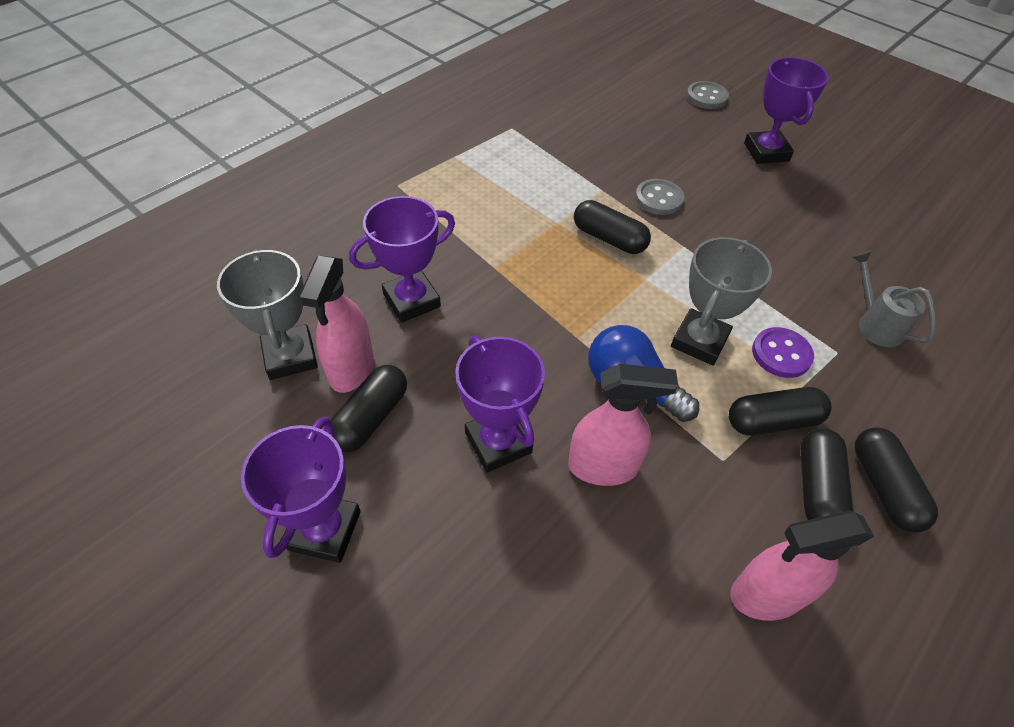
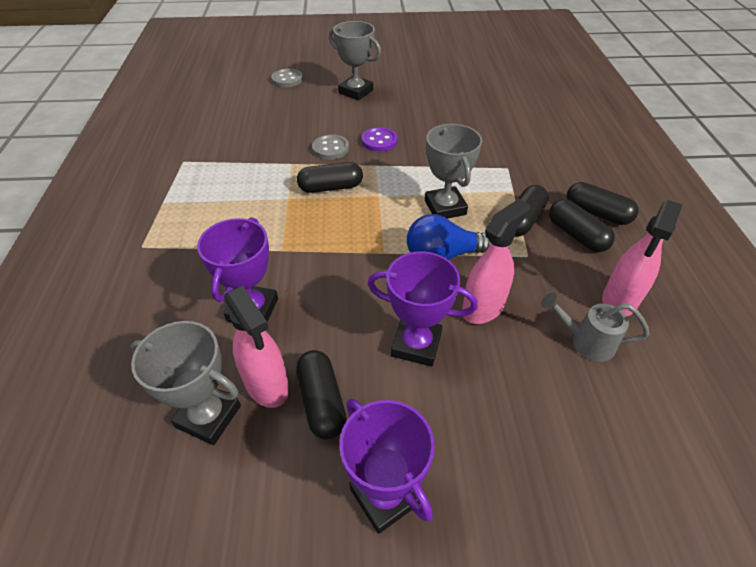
camera: 45 degrees left, 5 degrees down
(766, 152) = (356, 92): purple trophy -> grey trophy
(781, 354) = (487, 186): purple button -> purple button (379, 141)
(875, 324) = (505, 144): grey watering can -> grey watering can (586, 342)

